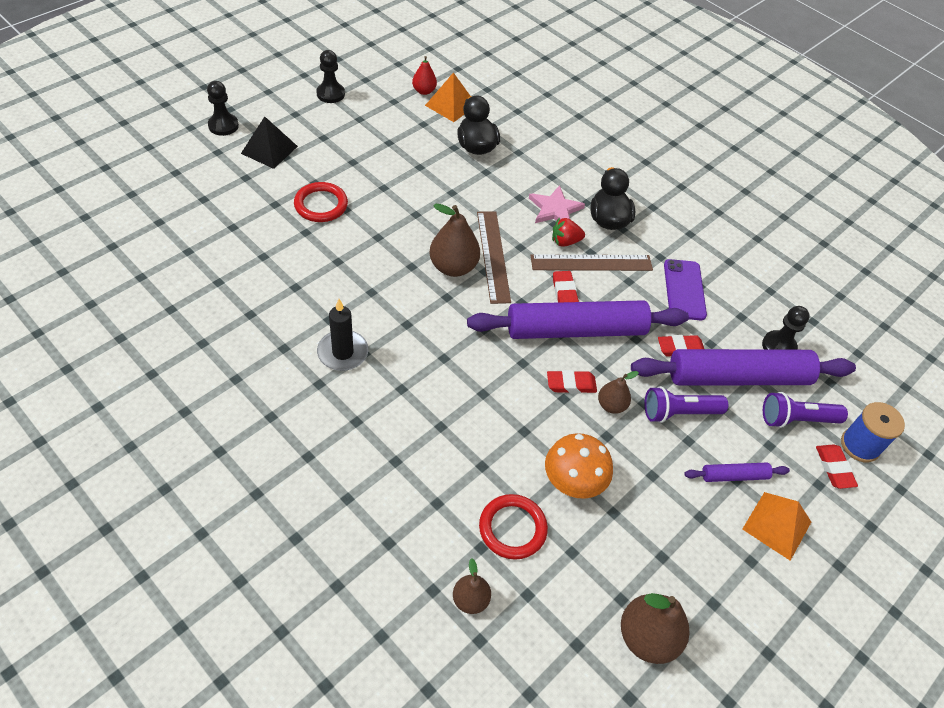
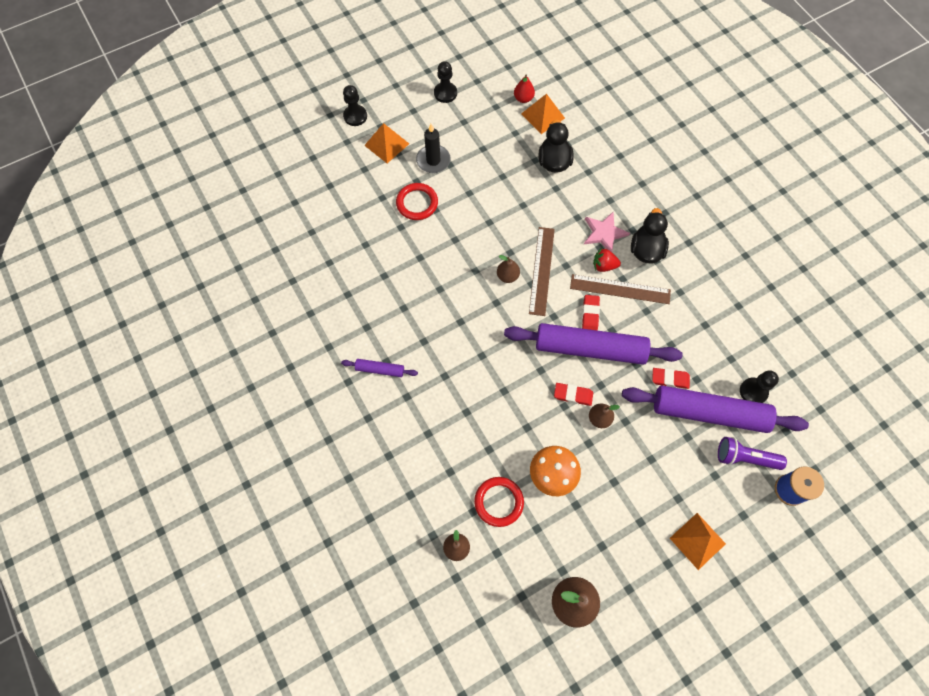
camera: 20 degrees right, 15 degrees up
(269, 149) = (386, 144): black pyramid -> orange pyramid
(343, 352) = (408, 338): black candle -> black candle (433, 160)
(453, 267) = (507, 276): brown pear -> brown pear, size x0.58
(678, 412) = (651, 434): purple flashlight -> none
(684, 290) = (690, 326): purple phone -> none
(734, 476) = (677, 495): purple rolling pin -> purple rolling pin (380, 369)
(834, 468) = (760, 504): red eraser -> none

